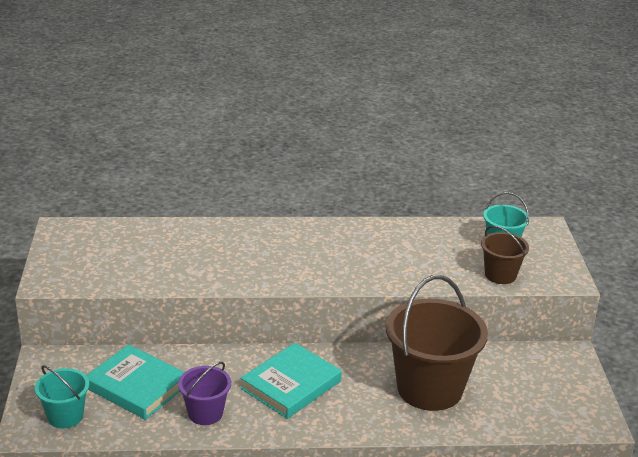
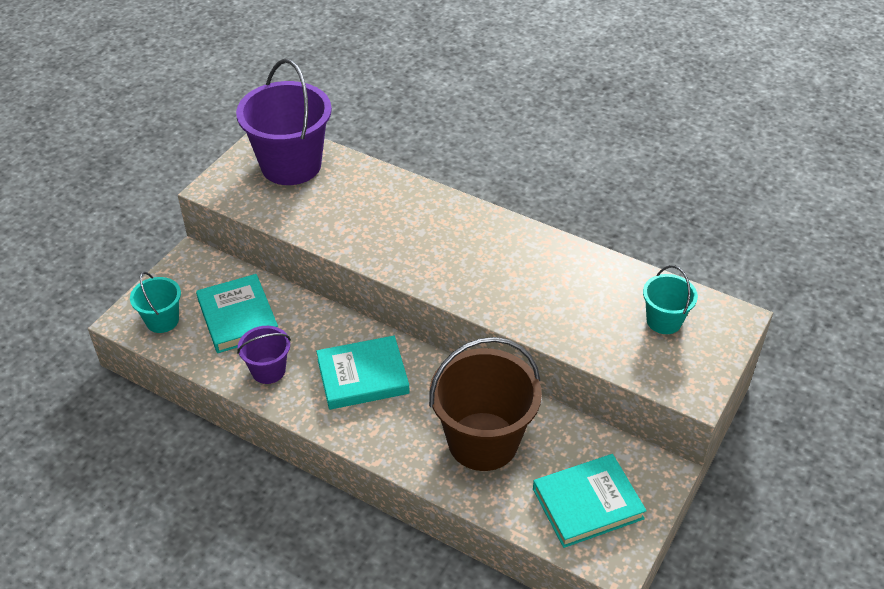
camera: 35 degrees right, 15 degrees up
(103, 243) = (291, 165): none -> purple bucket
(500, 275) = (627, 355): brown bucket -> none
(543, 395) = (587, 503): none -> turquoise book

